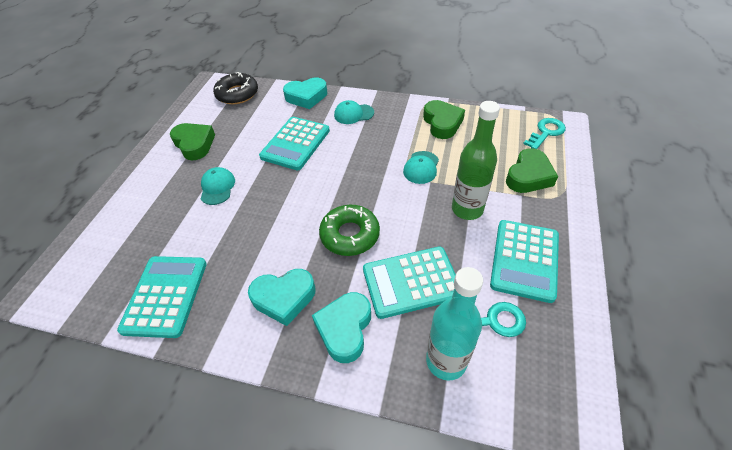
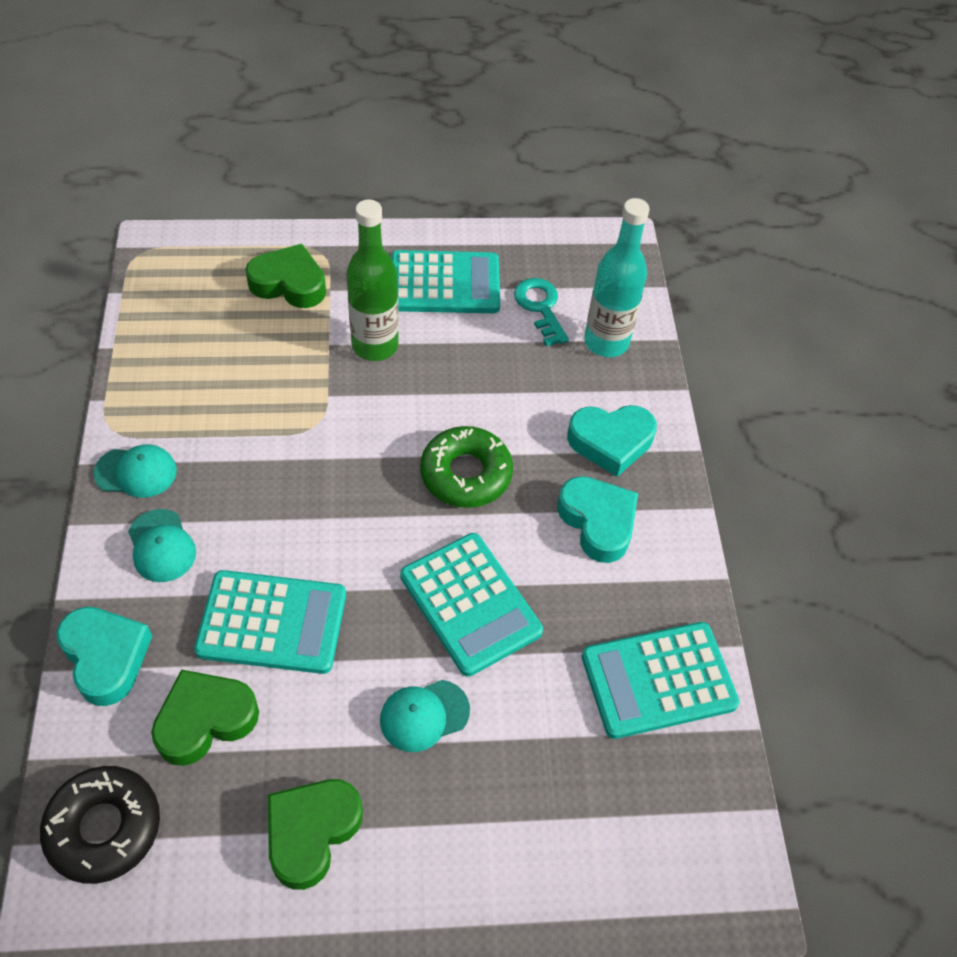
camera: 115 degrees left, 5 degrees up
(411, 282) = (518, 388): turquoise calculator -> turquoise calculator (470, 604)
(421, 167) = (298, 411): turquoise cap -> turquoise cap (136, 472)
(442, 123) = (173, 399): green heart -> green heart (205, 720)
(546, 132) = (181, 266): turquoise key -> none

